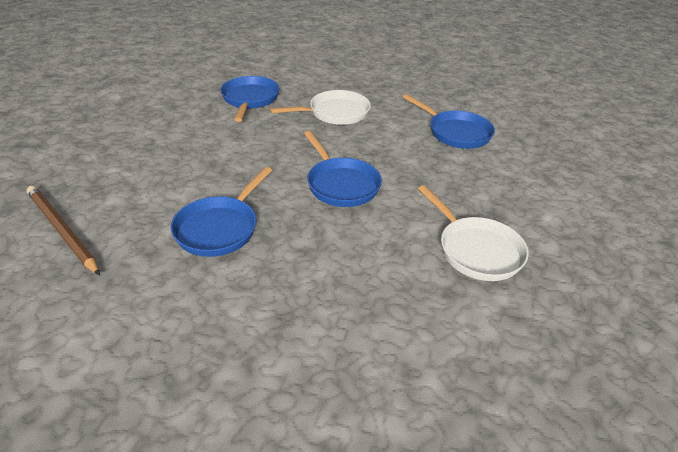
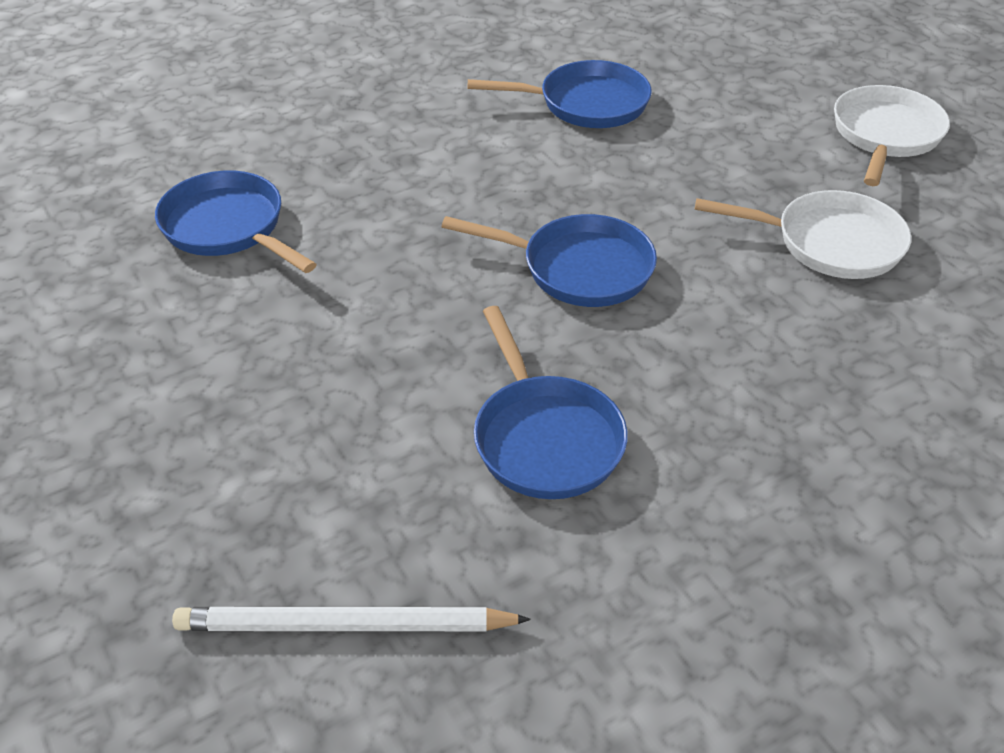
camera: 45 degrees left, 5 degrees up
(62, 230) = (344, 625): brown pencil -> white pencil
(335, 113) = (394, 170): white pan -> white pan (885, 135)

